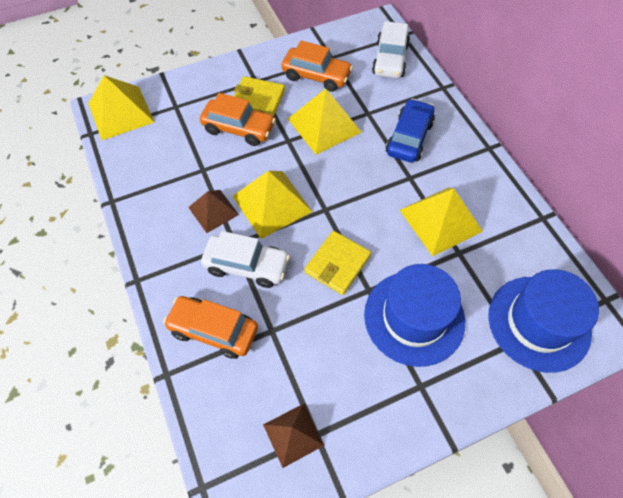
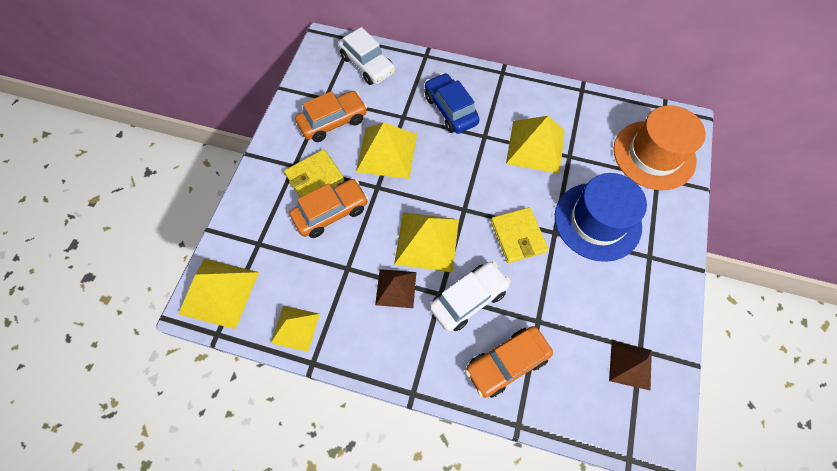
camera: 50 degrees left, 5 degrees up
(129, 172) = (295, 328): none -> yellow pyramid
(539, 323) = (654, 155): blue hat -> orange hat

